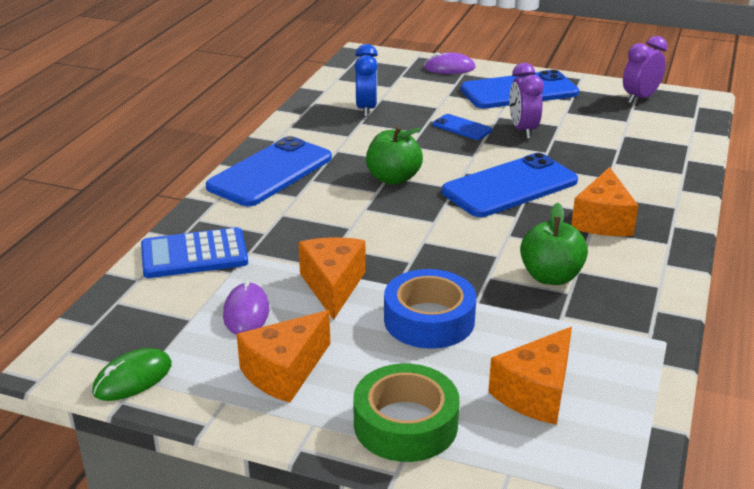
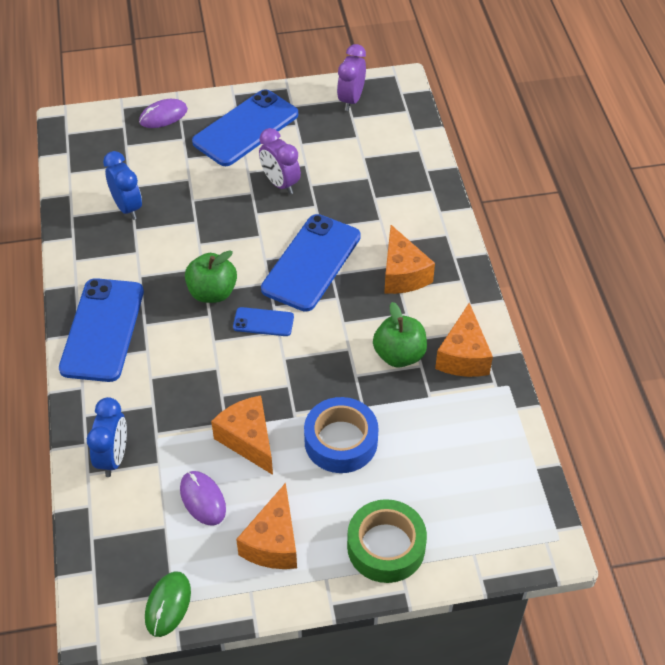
camera: 30 degrees left, 20 degrees up
(194, 254) = (113, 457): blue calculator -> blue clock
(462, 127) = (227, 200): blue phone -> blue phone (263, 322)
(535, 393) = (452, 476): orange cheese -> orange cheese (463, 356)

